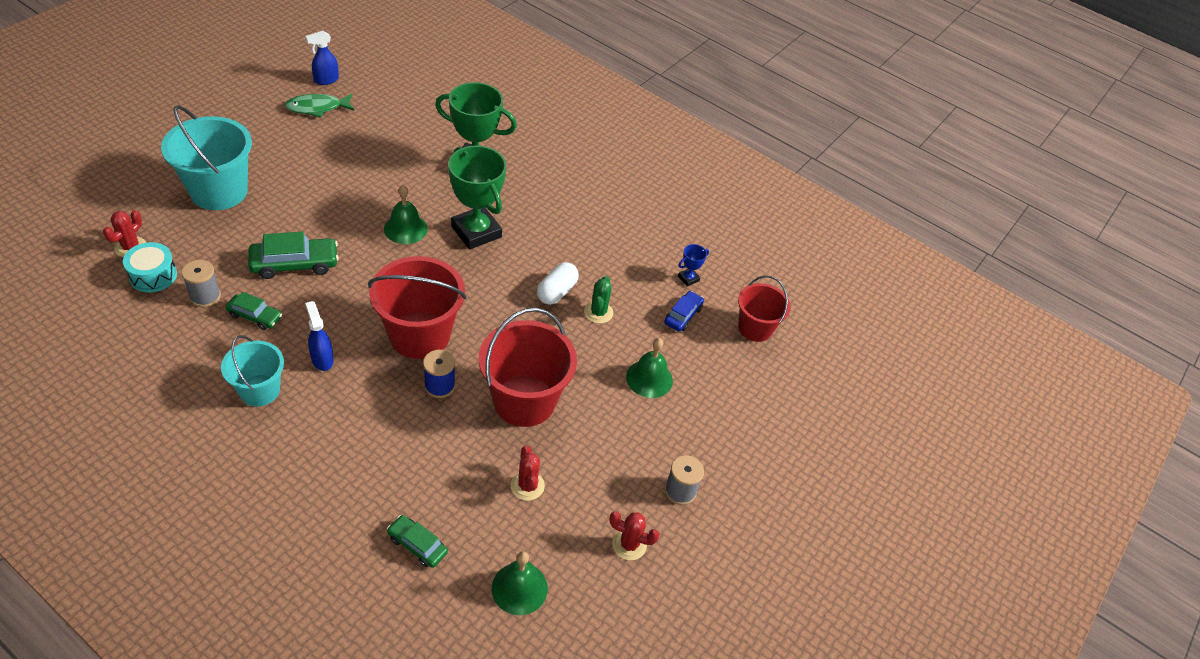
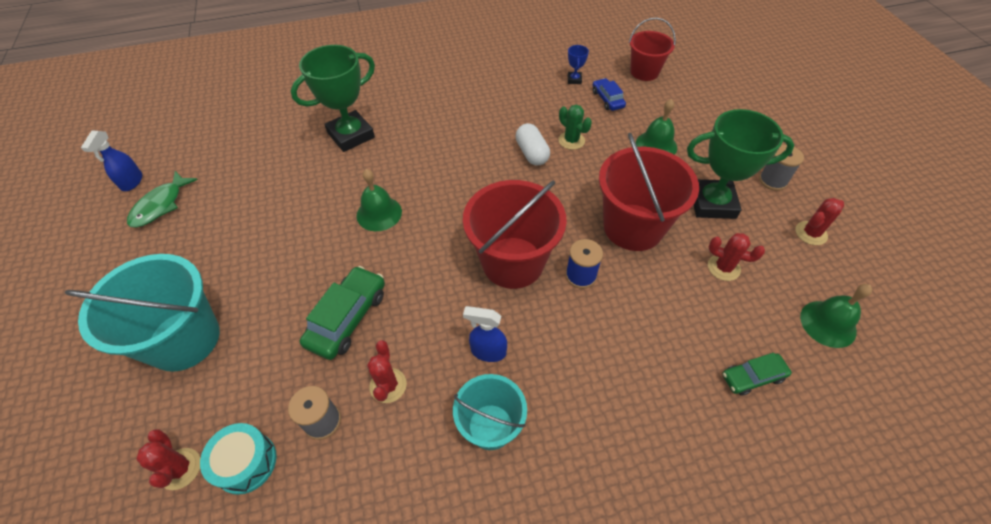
camera: 45 degrees left, 5 degrees up
(255, 316) = (388, 385): green car -> red cactus
(476, 232) = (425, 169): green trophy -> green trophy (712, 203)

